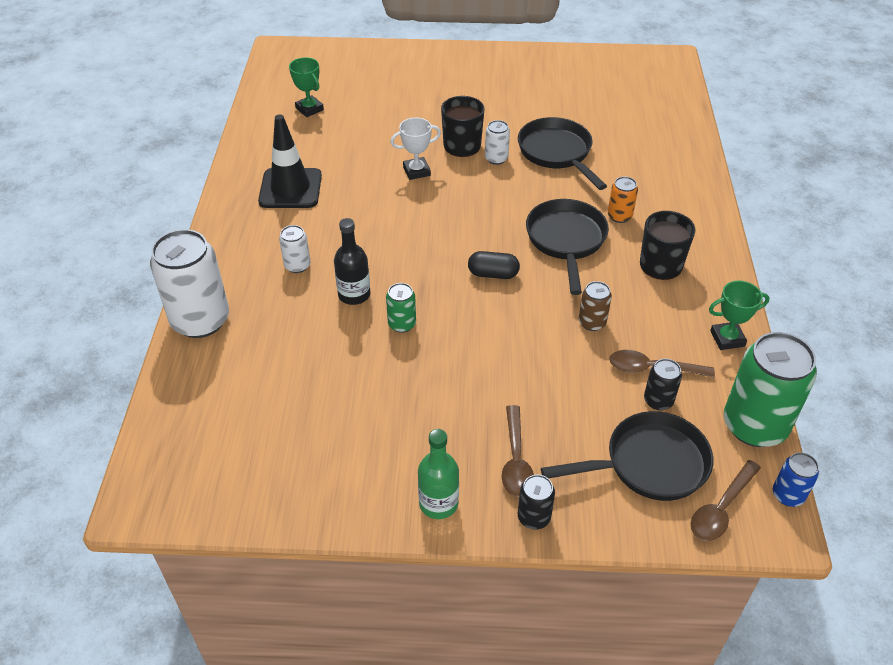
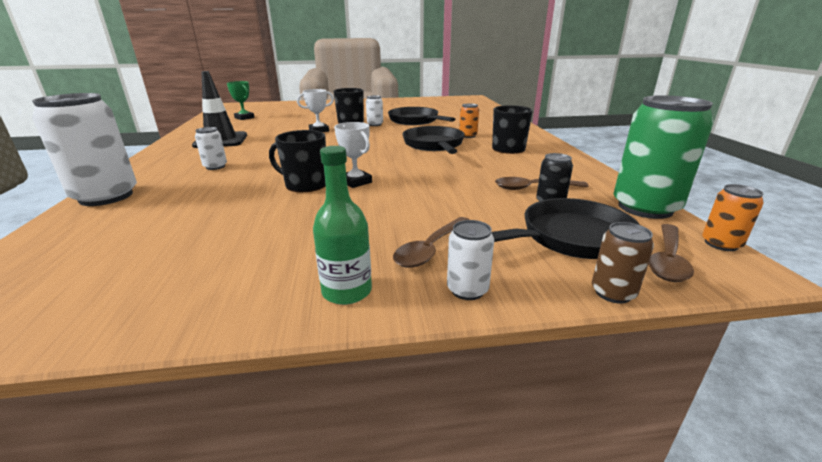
camera: 10 degrees left, 20 degrees down
(354, 294) = (263, 175): black bottle -> none
(402, 324) = (305, 185): green can -> black mug
(457, 326) = (356, 182): none -> white trophy
(493, 274) = (382, 160): black capsule -> none
(516, 460) = (431, 249): brown spoon -> brown spoon turned 45 degrees clockwise
(534, 517) = (467, 290): black can -> white can
(592, 322) = (470, 173): brown can -> brown can (613, 293)
(727, 338) = (581, 171): green trophy -> none
(788, 495) = (721, 244): blue can -> orange can

